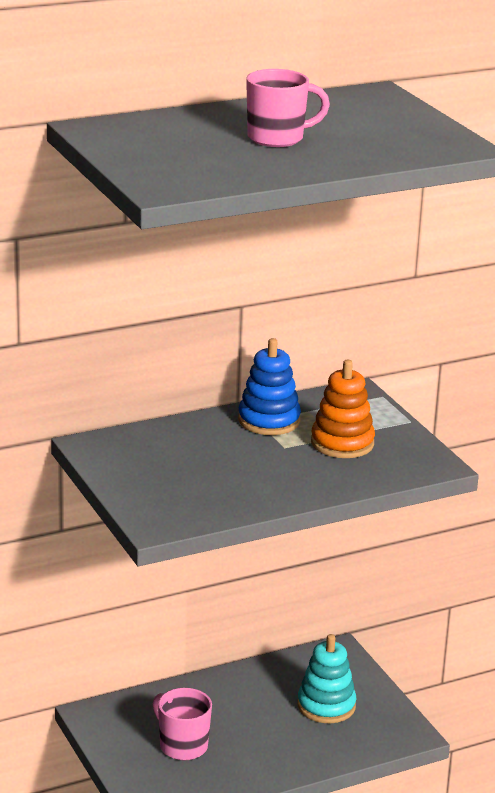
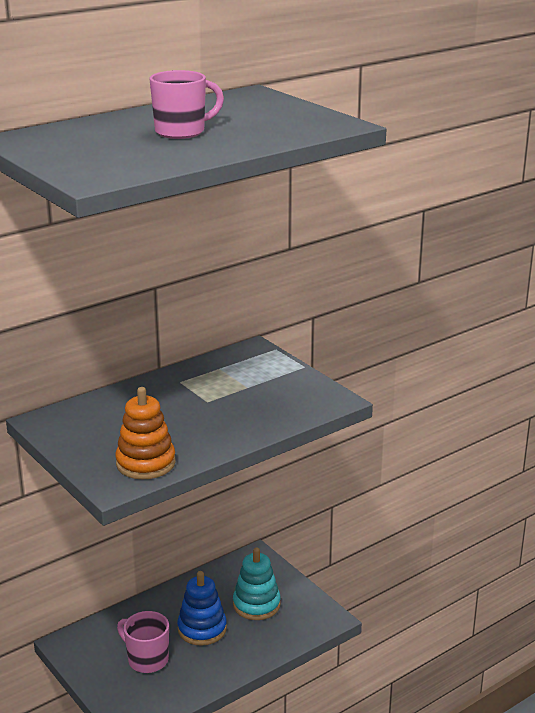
camera: 10 degrees left, 0 degrees up
(269, 420) = (189, 380): blue stacking toy -> blue stacking toy (202, 629)
(342, 443) = (254, 392): orange stacking toy -> orange stacking toy (145, 463)

